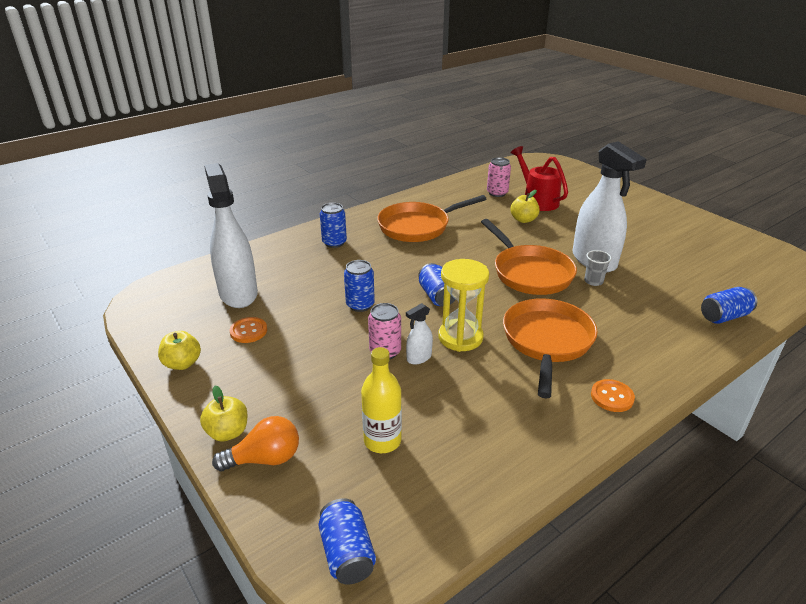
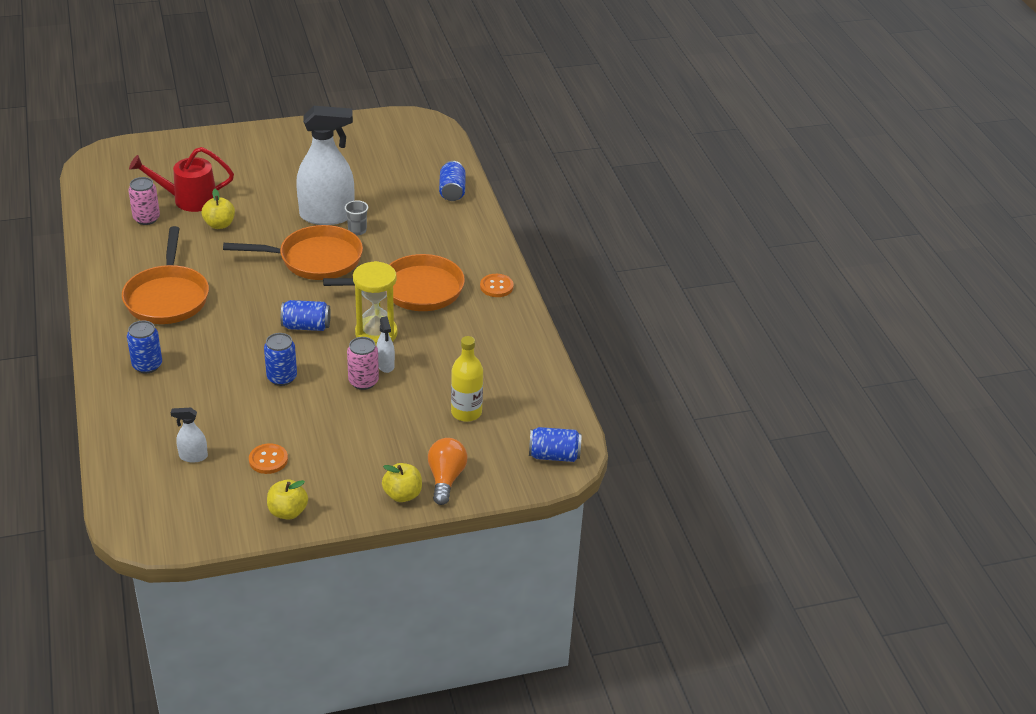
camera: 70 degrees left, 5 degrees up
(238, 293) = (193, 456): white spray bottle -> white spray bottle, size x0.43
(547, 341) = (415, 290): orange pan -> orange pan turned 135 degrees clockwise

